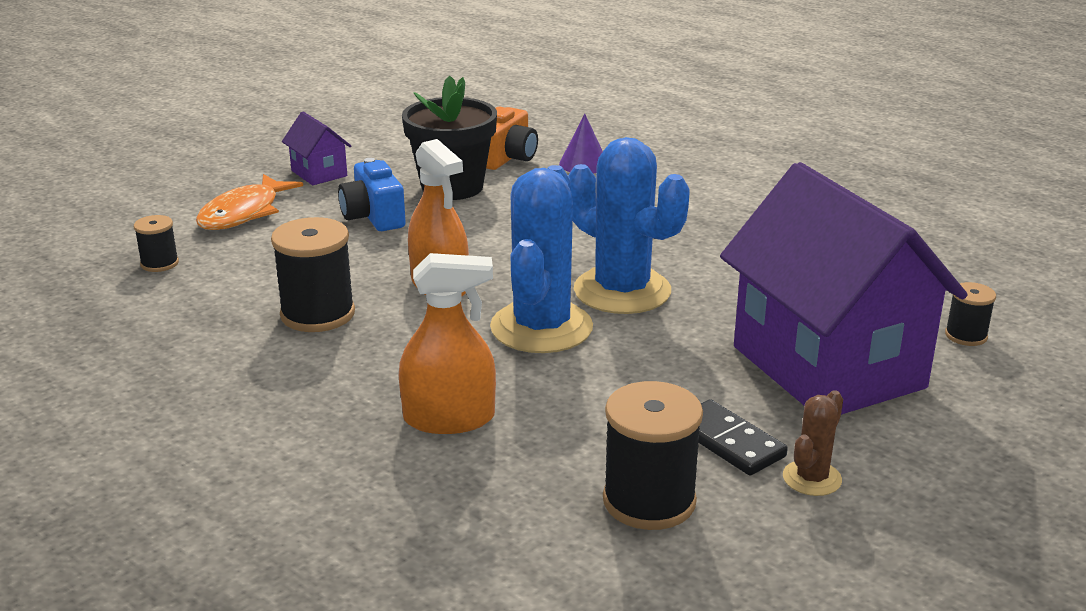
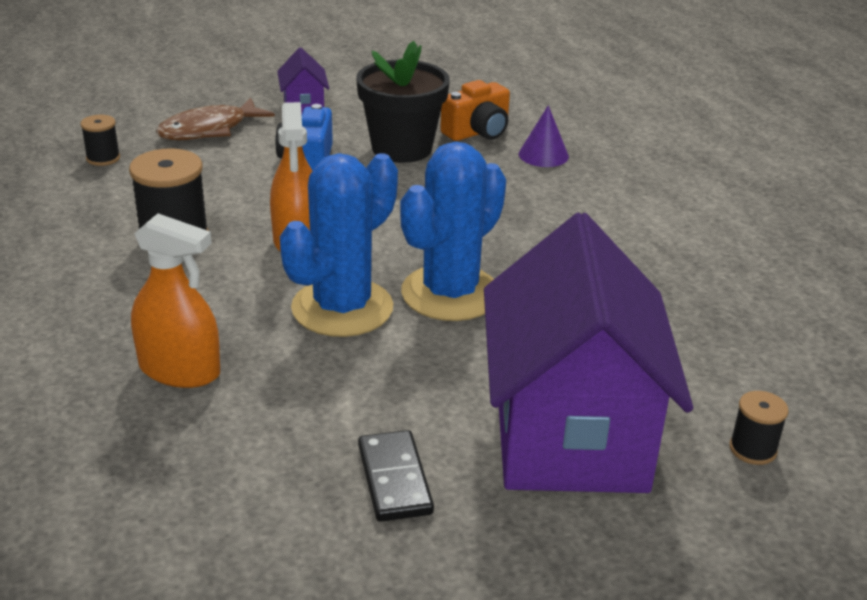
camera: 25 degrees right, 5 degrees up
(243, 213) = (209, 130): orange fish -> brown fish
(622, 291) = (450, 293): blue cactus -> blue cactus turned 60 degrees clockwise
(649, 501) = (264, 512): black spool -> none
(812, 478) = (434, 547): brown cactus -> none

